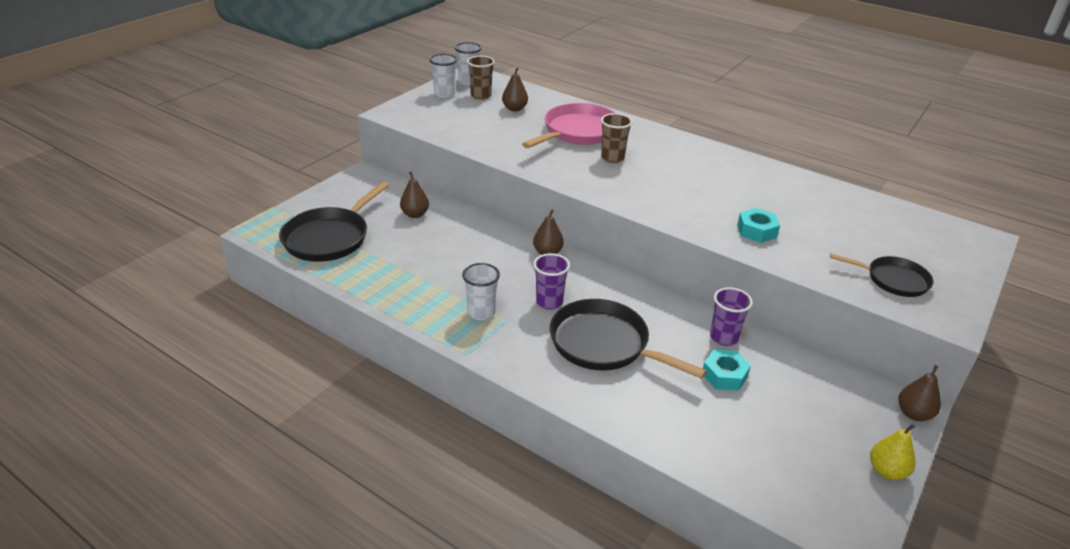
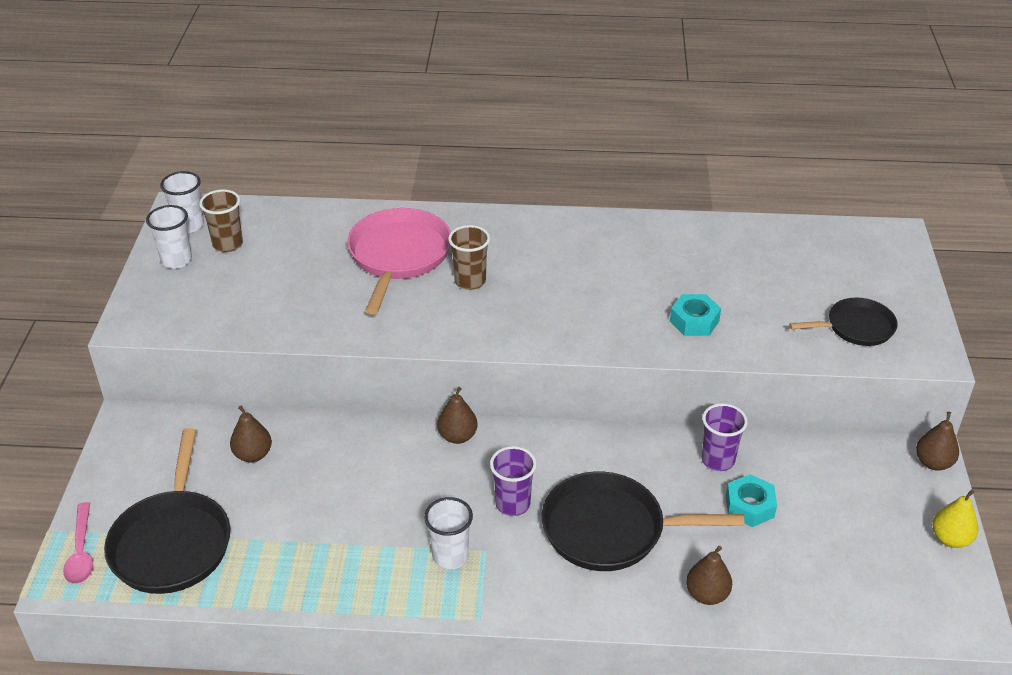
camera: 30 degrees left, 5 degrees up
(279, 222) = (81, 552): none -> pink spoon
(514, 109) = (290, 249): brown pear -> brown pear (707, 594)

